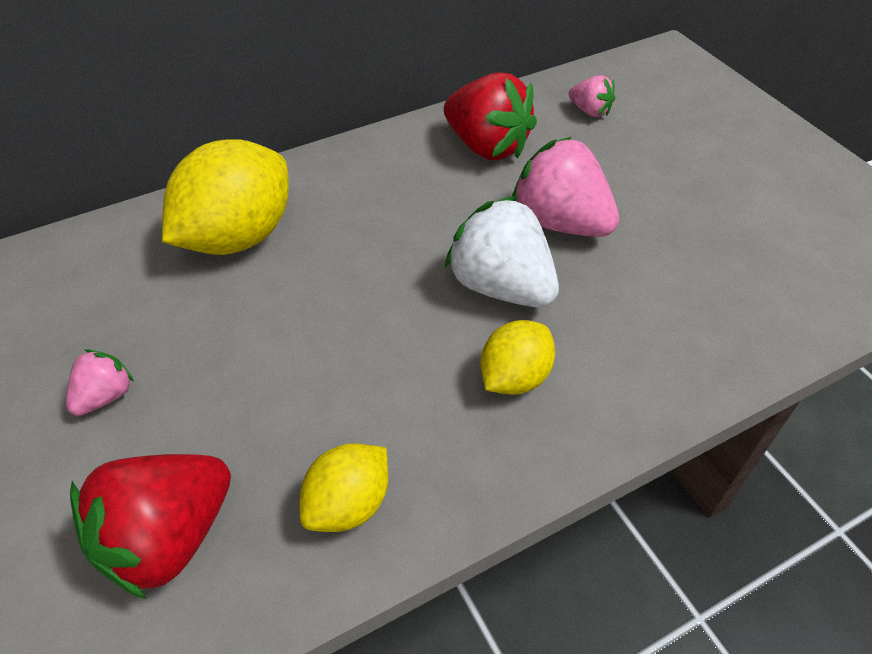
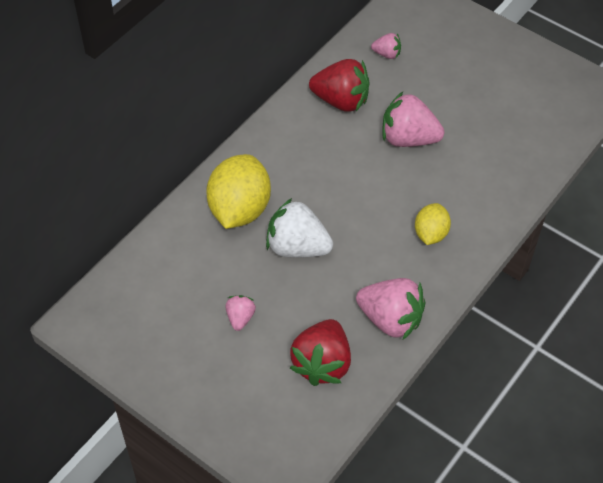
camera: 25 degrees left, 5 degrees up
(348, 504) = (390, 319): yellow lemon -> pink strawberry
(501, 286) = (398, 188): white strawberry -> white strawberry (297, 247)

